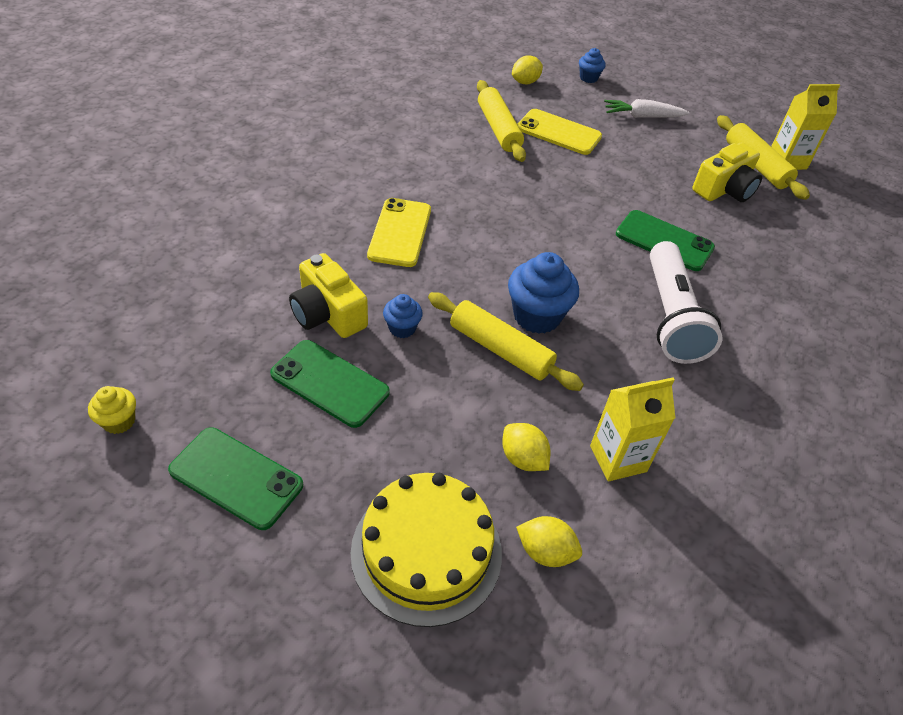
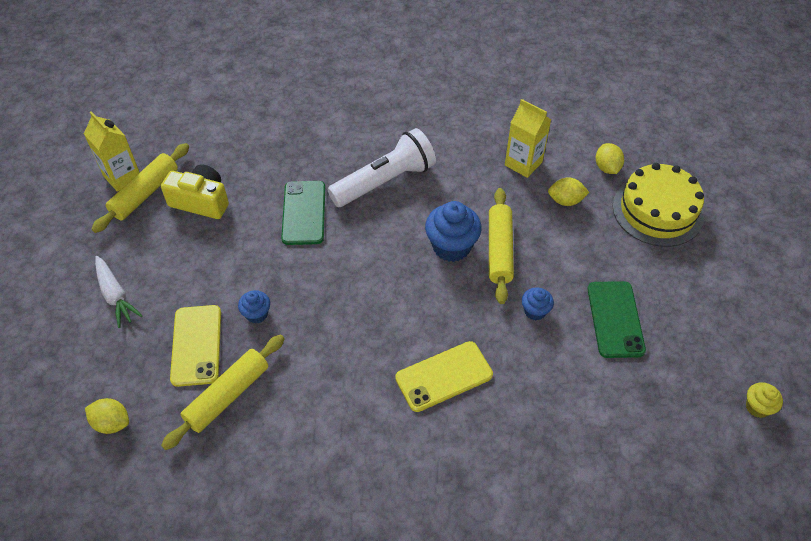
camera: 120 degrees left, 5 degrees up
(236, 477) = (716, 316): green phone -> none
(328, 314) = (566, 362): yellow camera -> none
(523, 458) = (565, 201): yellow lemon -> yellow lemon turned 75 degrees clockwise
(588, 78) = (62, 371): blue cupcake -> blue cupcake (257, 314)

